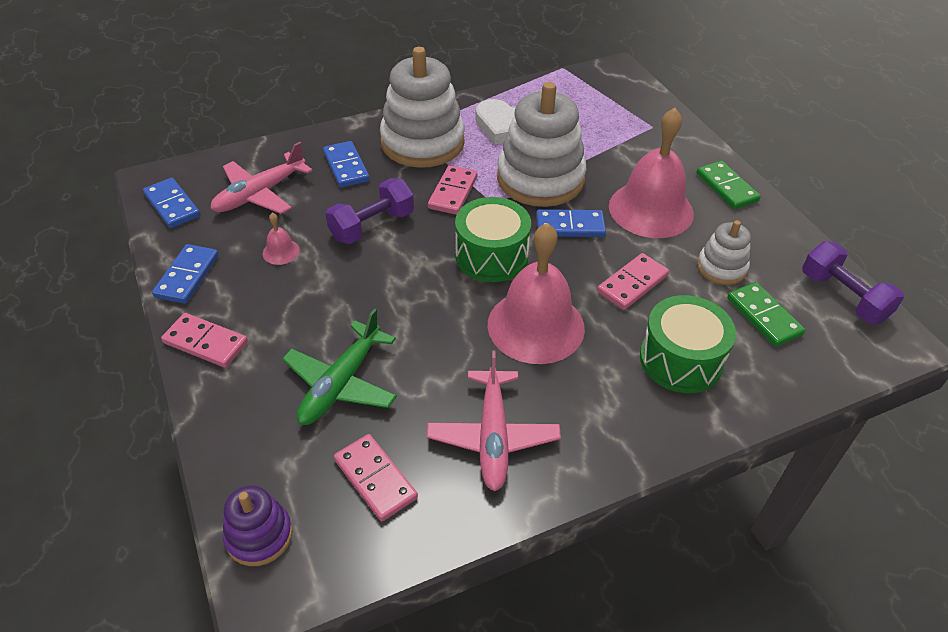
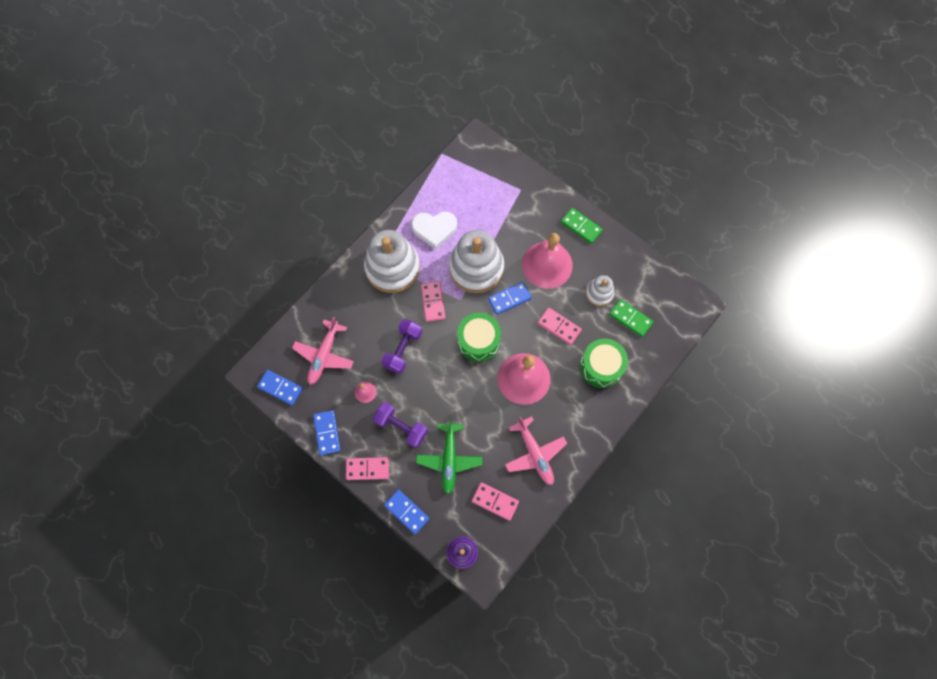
camera: 25 degrees left, 25 degrees up
(346, 167) = (360, 309): blue domino -> blue domino (407, 511)
(632, 284) = (559, 326): pink domino -> pink domino turned 75 degrees counterclockwise
(843, 297) = (664, 286): purple dumbbell -> purple dumbbell (401, 427)

